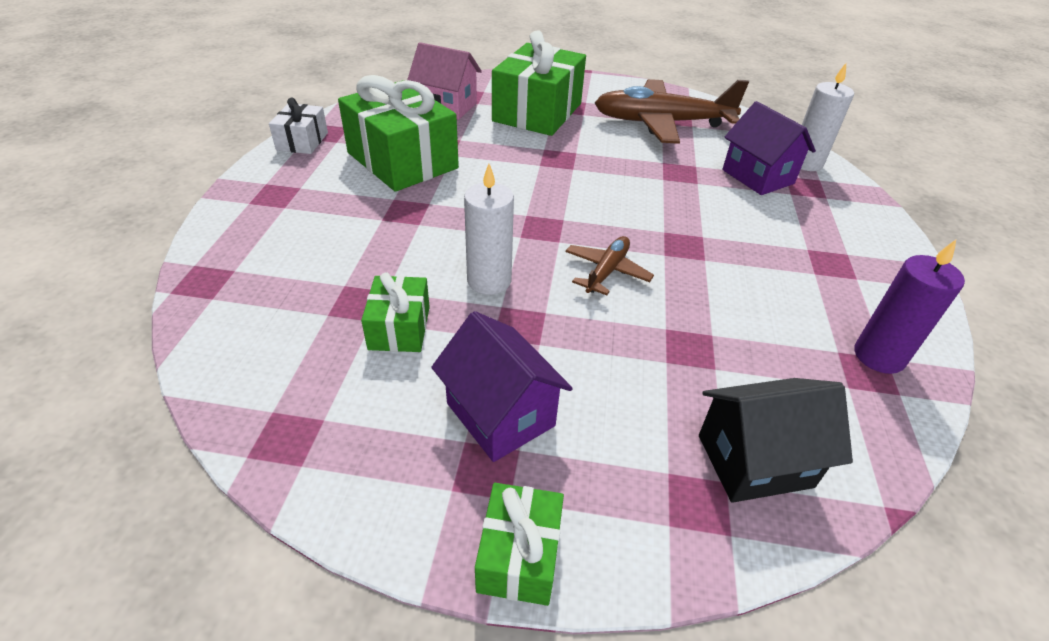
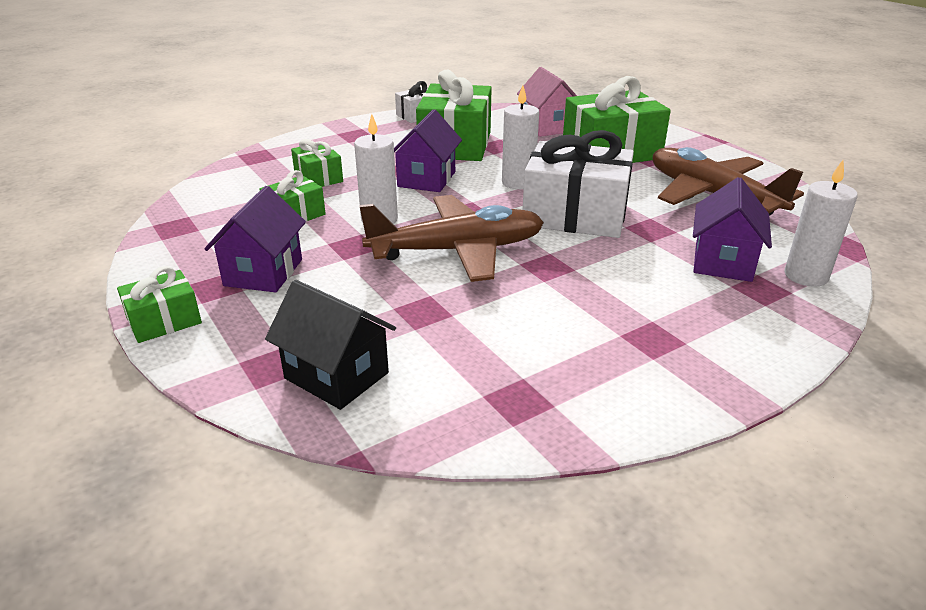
camera: 50 degrees right, 10 degrees down
(337, 268) = (318, 178): none -> green gift
(448, 212) = (427, 179): none -> purple house
(527, 176) = (518, 183): none -> white candle
(607, 271) = (458, 251): brown plane -> brown plane, size x2.06
(618, 186) = (575, 215): none -> white gift
(878, 356) = (549, 400): purple candle -> none

